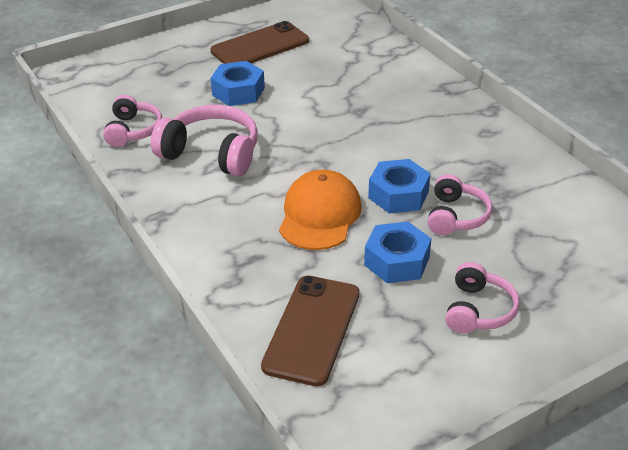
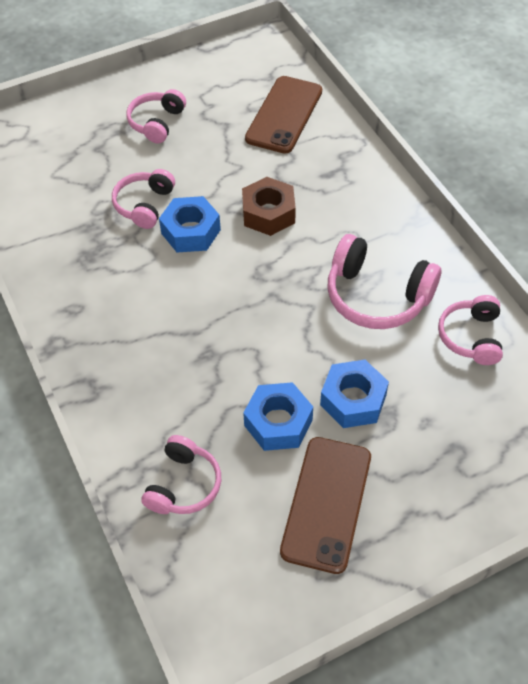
camera: 175 degrees left, 15 degrees up
(260, 46) = (326, 503): brown phone -> brown phone turned 45 degrees counterclockwise
(319, 215) = (268, 213): orange cap -> brown nut
(359, 49) = (184, 485): none -> pink headphones
(397, 261) = (208, 165): blue nut -> blue nut (278, 422)

